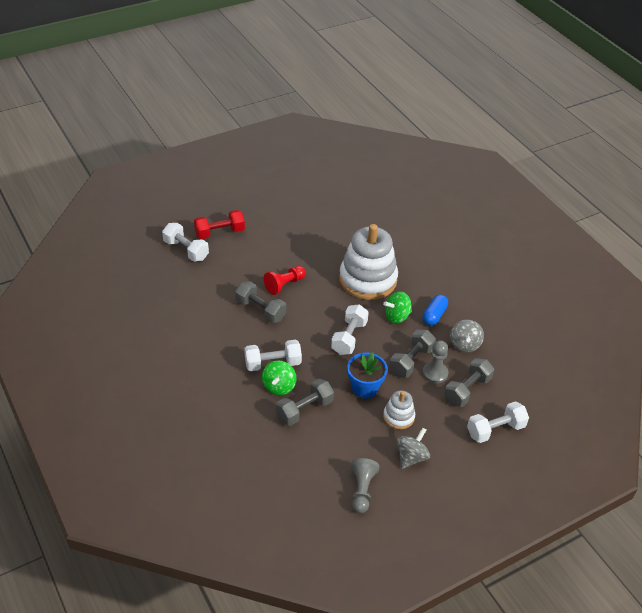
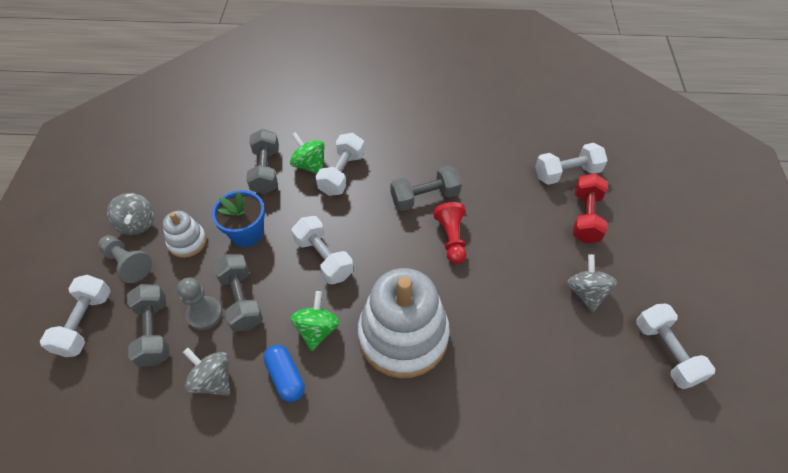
camera: 125 degrees right, 10 degrees up
(277, 219) = (586, 292): none -> grey spinning top
(291, 184) = (666, 352): none -> white dumbbell
(362, 490) = (147, 168): grey pawn -> grey pawn (127, 263)

